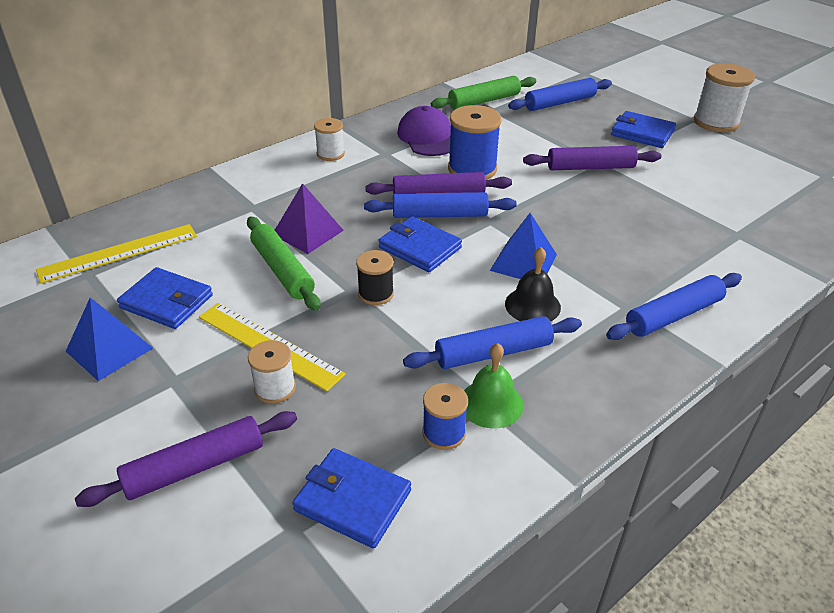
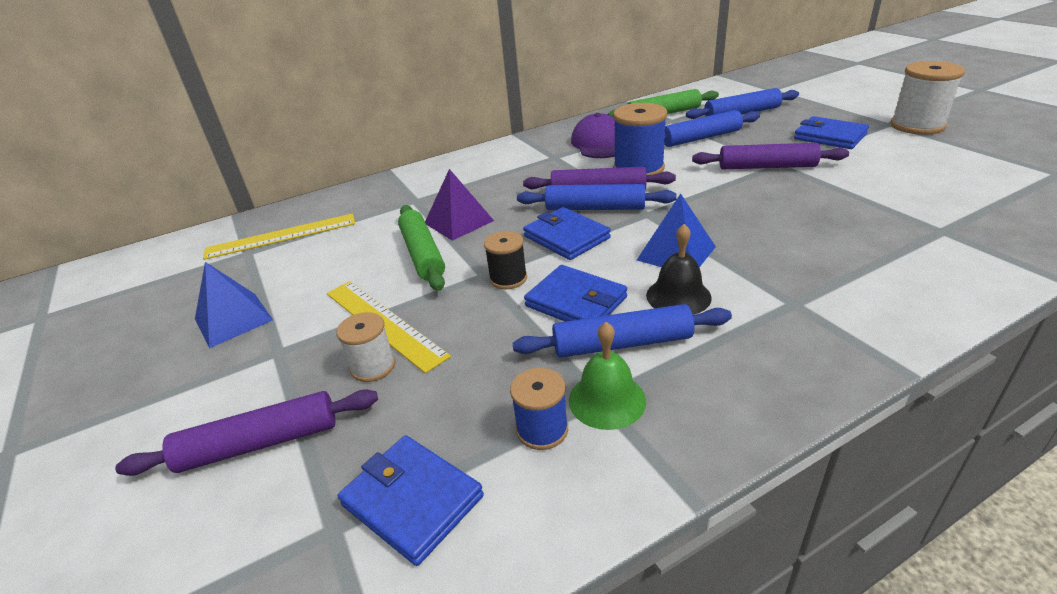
camera: 15 degrees right, 5 degrees down
(167, 301) = (304, 279): blue wallet -> blue wallet (576, 302)
(330, 154) = (502, 158): white spool -> none
(673, 315) = (853, 314): blue rolling pin -> blue rolling pin (701, 138)

